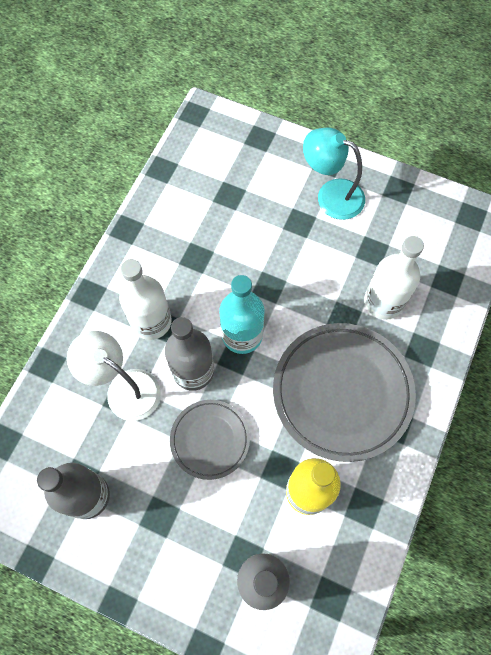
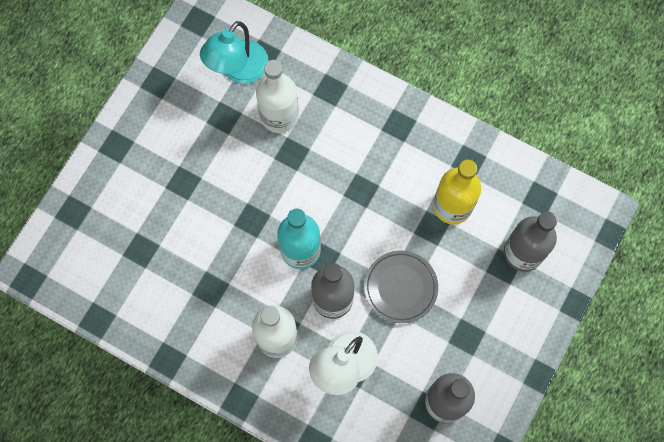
camera: 85 degrees left, 5 degrees up
(331, 195) = (155, 148): turquoise lamp -> turquoise lamp (238, 71)
(342, 392) = (365, 165): grey plate -> none

